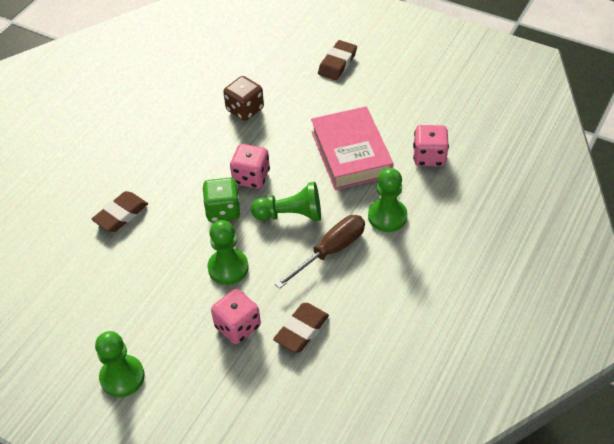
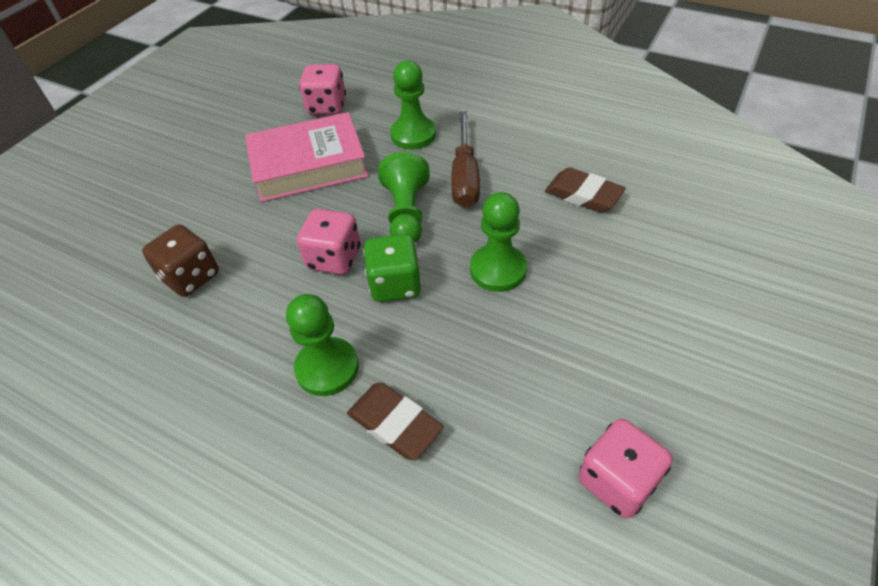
camera: 90 degrees left, 0 degrees up
(122, 377) = (705, 371): green pawn -> green pawn (327, 368)
(237, 326) = (590, 252): pink dice -> pink dice (617, 480)
(330, 251) = (465, 176): brown screwdriver -> brown screwdriver turned 135 degrees counterclockwise
(337, 63) = (133, 183): brown eraser -> none

